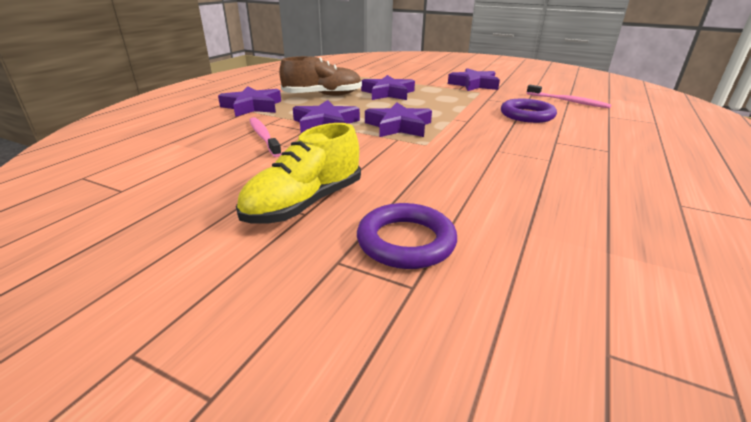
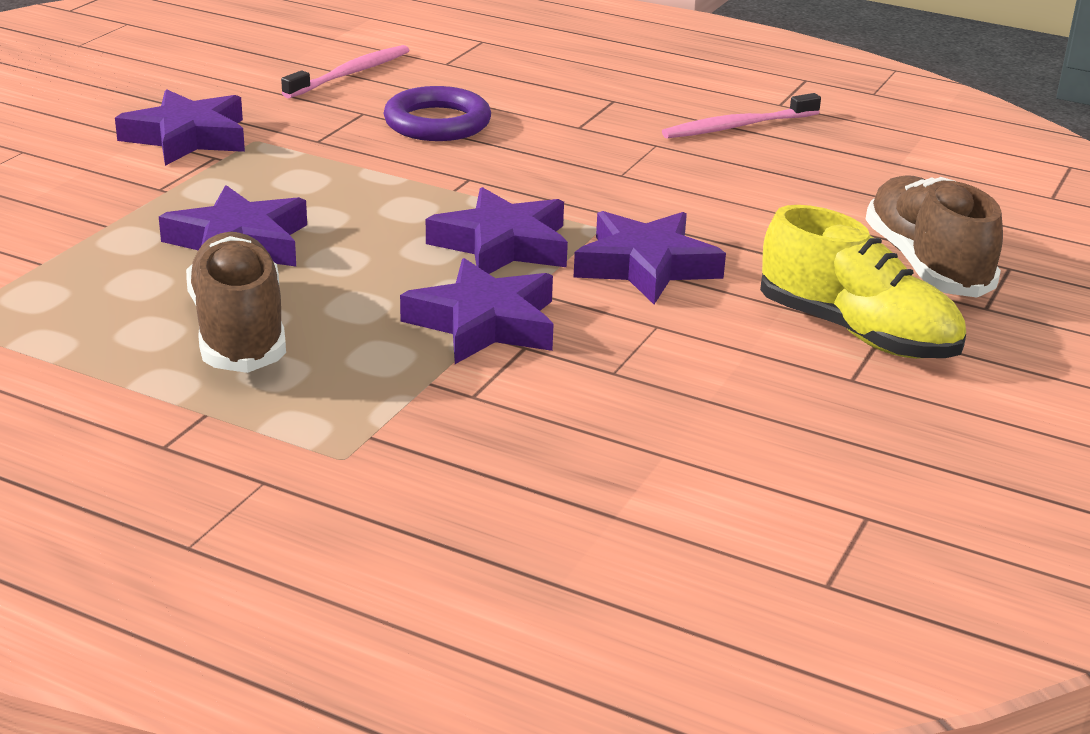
camera: 90 degrees left, 0 degrees up
(252, 107) = (332, 433): purple star -> purple star (646, 266)
(263, 137) = (573, 393): pink toothbrush -> pink toothbrush (737, 126)
(406, 241) = (926, 265): purple ring -> brown shoe

